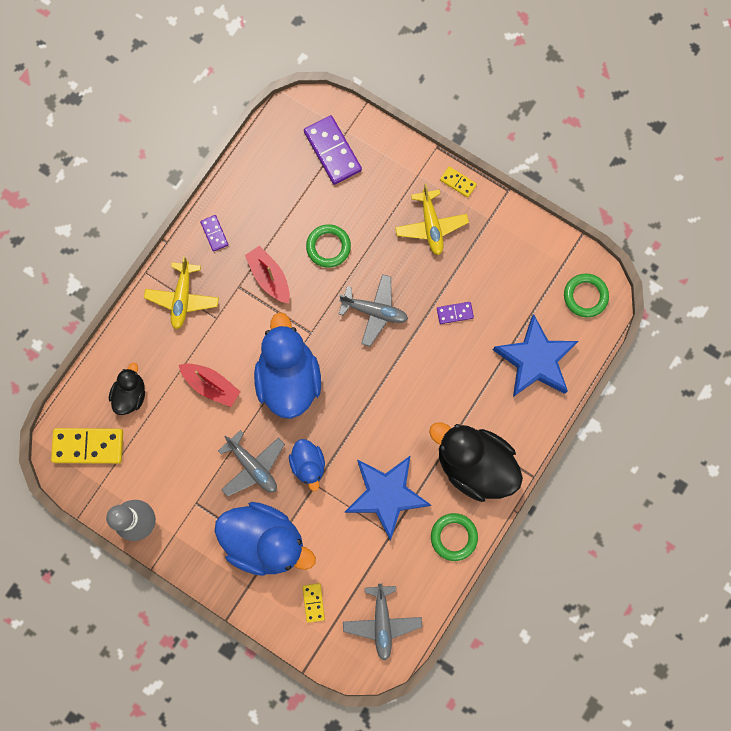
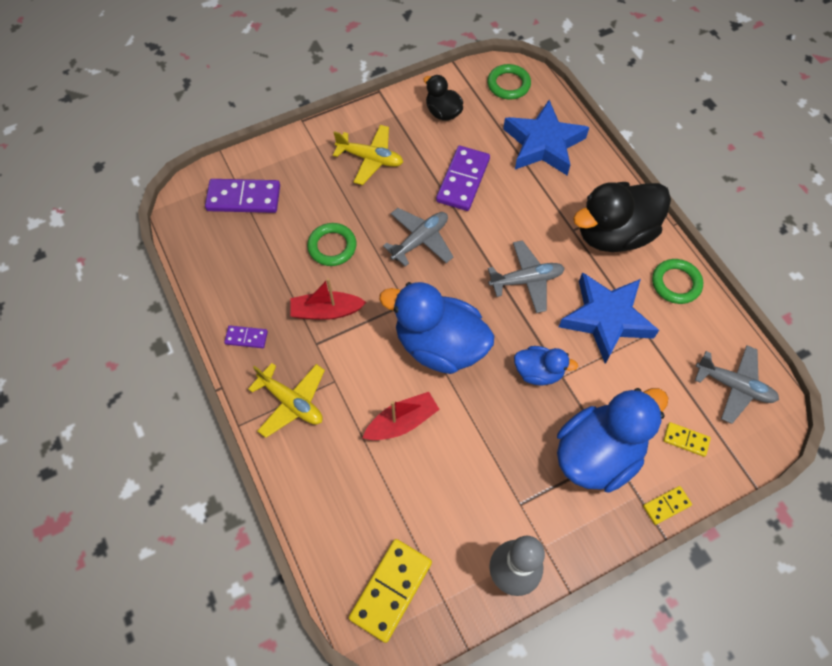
camera: 60 degrees left, 15 degrees down
(131, 394) = (361, 510): black duck -> black duck (443, 112)
(253, 466) = (511, 425): grey plane -> grey plane (526, 280)
(455, 313) = (463, 180): purple domino -> purple domino, size x1.94
(458, 182) = (346, 121): yellow domino -> yellow domino (666, 505)

